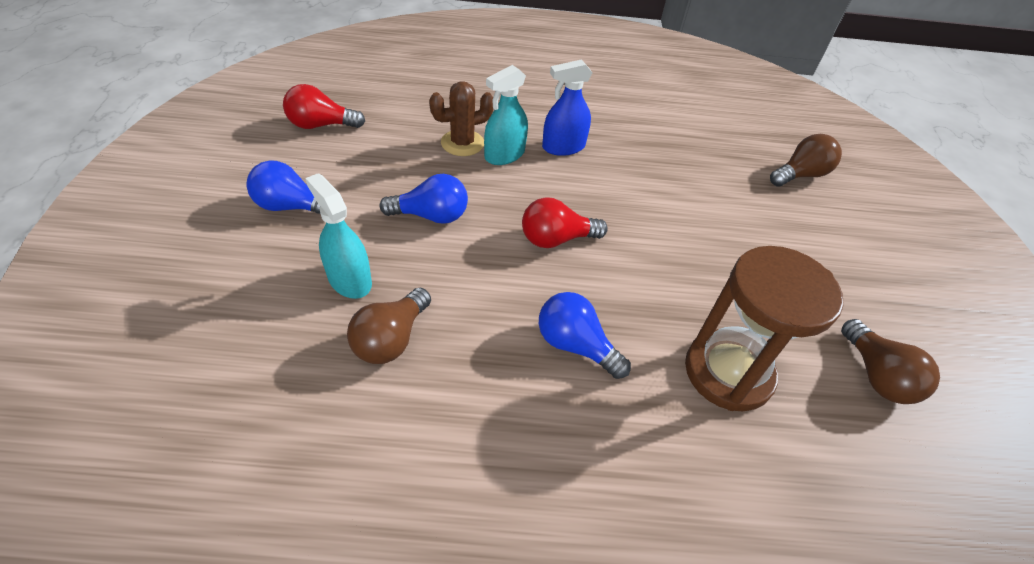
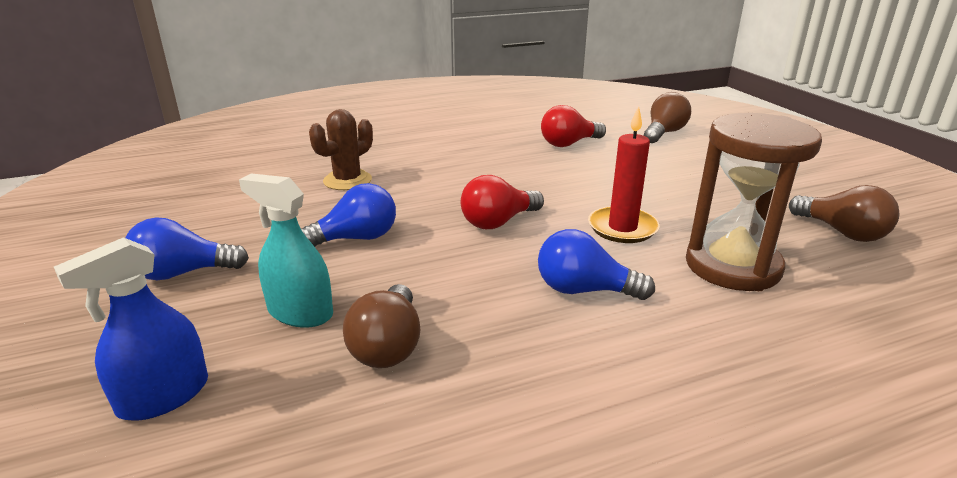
camera: 20 degrees left, 20 degrees down
(321, 125) = (175, 202): red light bulb -> red light bulb (569, 144)
(504, 155) = (397, 179): turquoise spray bottle -> none
(563, 147) = (450, 161): blue spray bottle -> blue spray bottle (164, 396)
(661, 287) = (622, 228): none -> red candle

